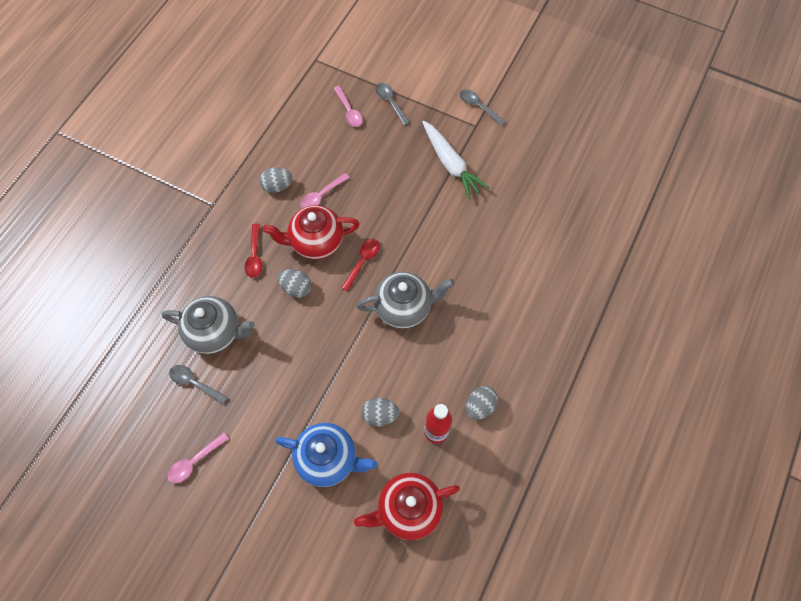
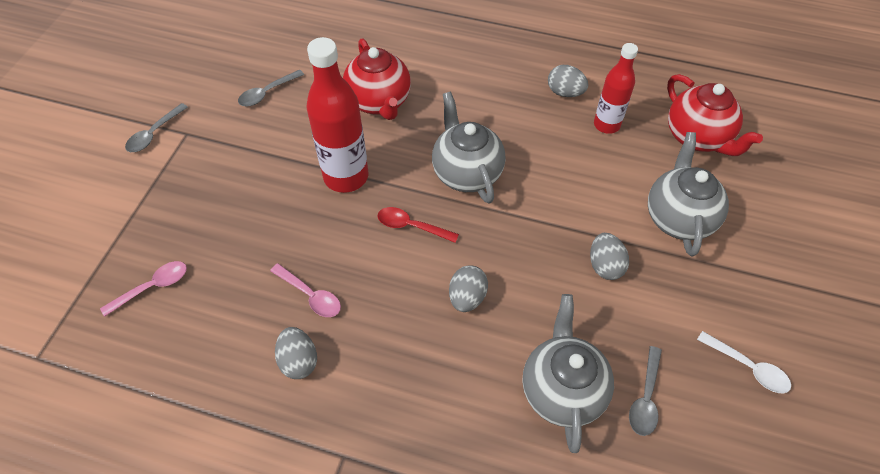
camera: 100 degrees left, 10 degrees down
(194, 461) = (748, 367): pink spoon -> white spoon
(255, 256) = (426, 365): red spoon -> none
(315, 242) = (390, 288): red teapot -> red teapot (379, 102)
(328, 459) = (678, 217): blue teapot -> grey teapot
(380, 415) = (607, 177): grey egg -> grey egg (605, 265)
(390, 102) = (139, 235): grey spoon -> grey spoon (267, 93)
(416, 224) = (346, 177): none -> red bottle
(450, 164) = (249, 152): white carrot -> none

